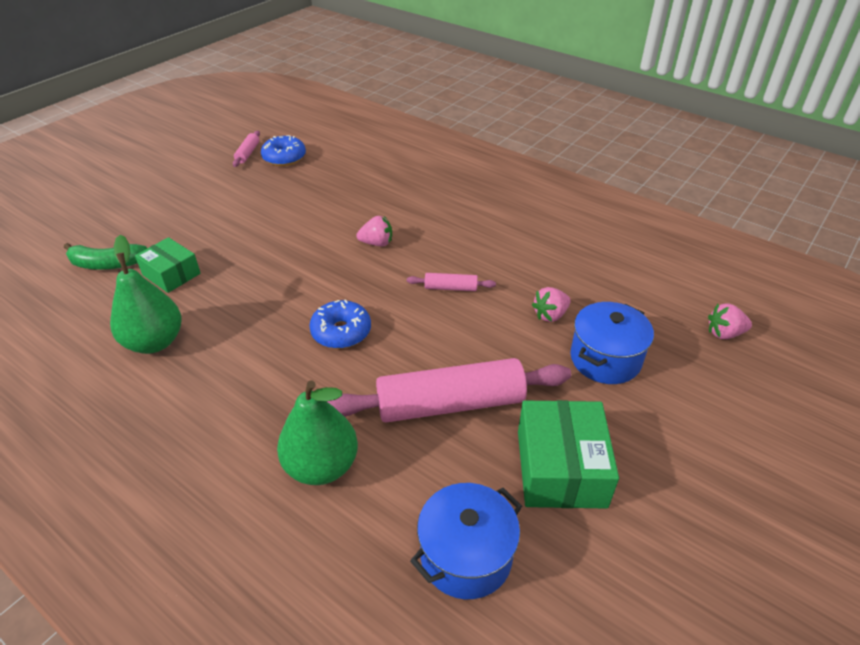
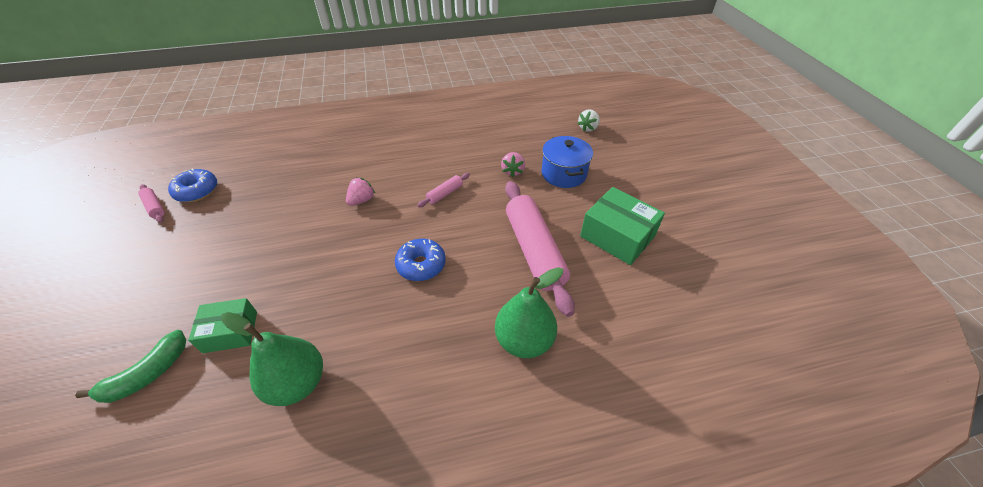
camera: 50 degrees left, 5 degrees up
(450, 404) = (534, 250): pink rolling pin -> pink rolling pin turned 45 degrees counterclockwise
(466, 556) = (642, 309): blue pot -> none
(724, 333) = (588, 128): pink strawberry -> white strawberry

